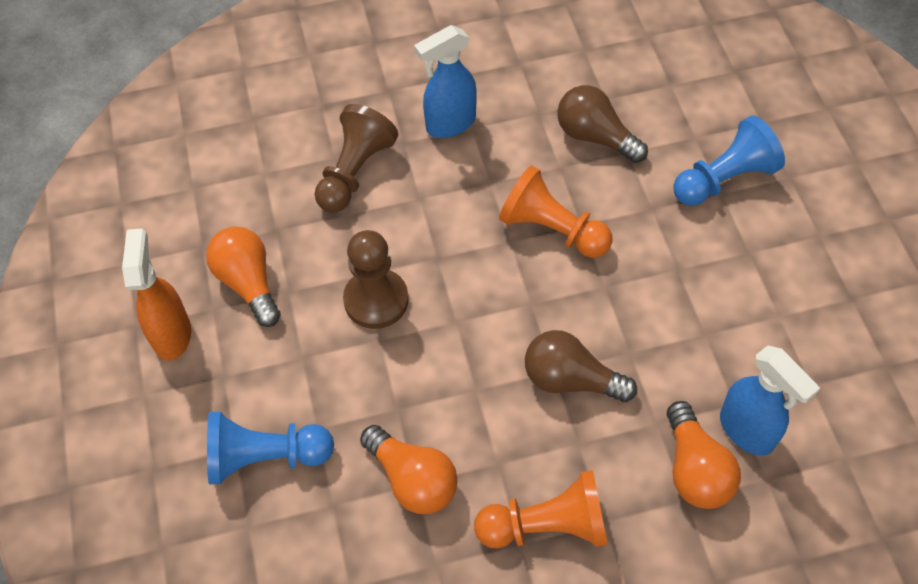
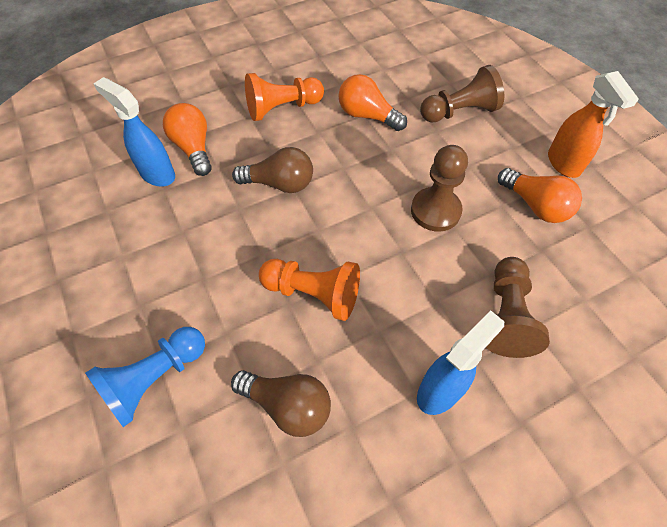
camera: 165 degrees right, 0 degrees up
(265, 457) = (459, 112): blue pawn -> brown pawn

